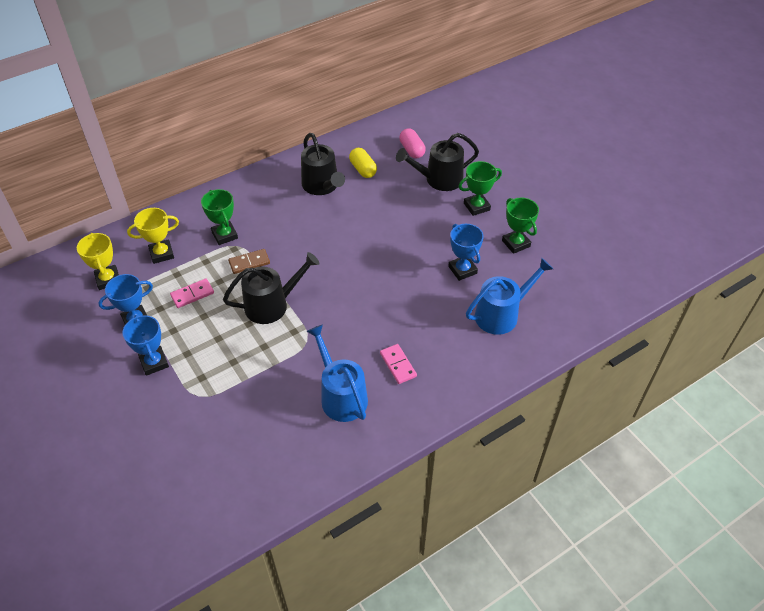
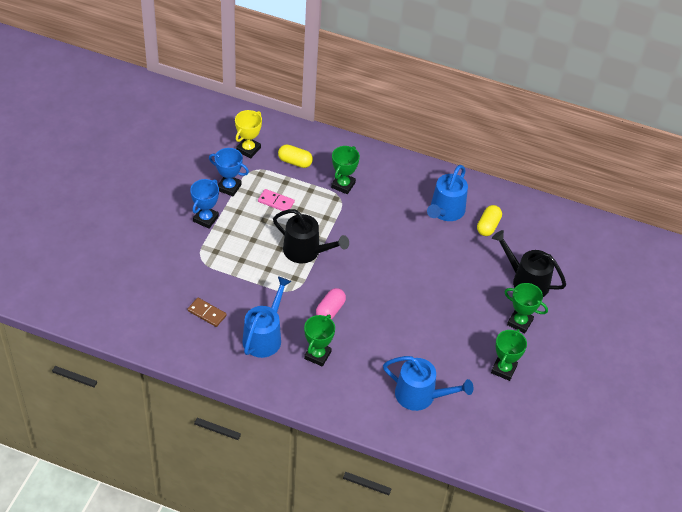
camera: 50 degrees right, 0 degrees up
(162, 254) = (295, 162): yellow trophy -> yellow capsule
(249, 262) = (331, 215): brown domino -> brown domino (207, 313)
(322, 186) = (445, 211): black watering can -> blue watering can
(398, 365) = (317, 355): pink domino -> green trophy
(412, 150) = (542, 245): pink capsule -> pink capsule (330, 310)
(462, 270) = (442, 348): blue trophy -> none

